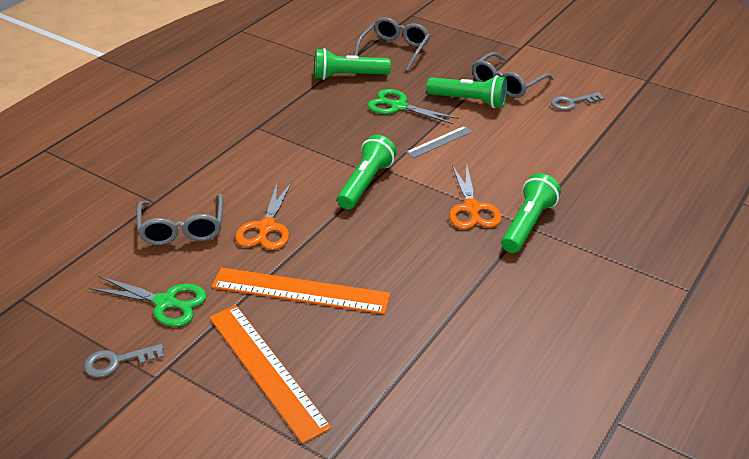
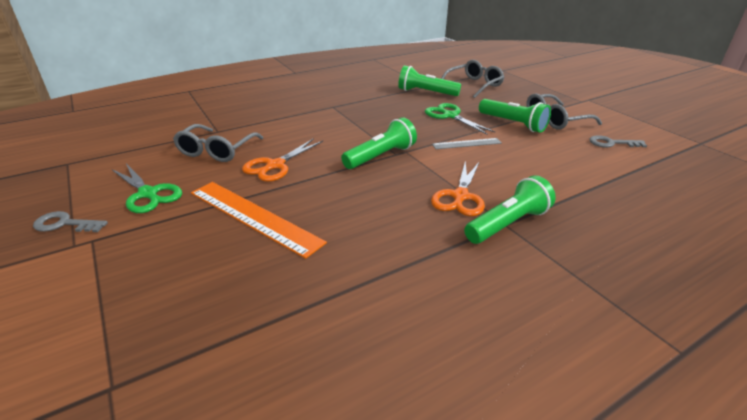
camera: 25 degrees right, 5 degrees down
(267, 369) = (159, 271): orange ruler -> none

